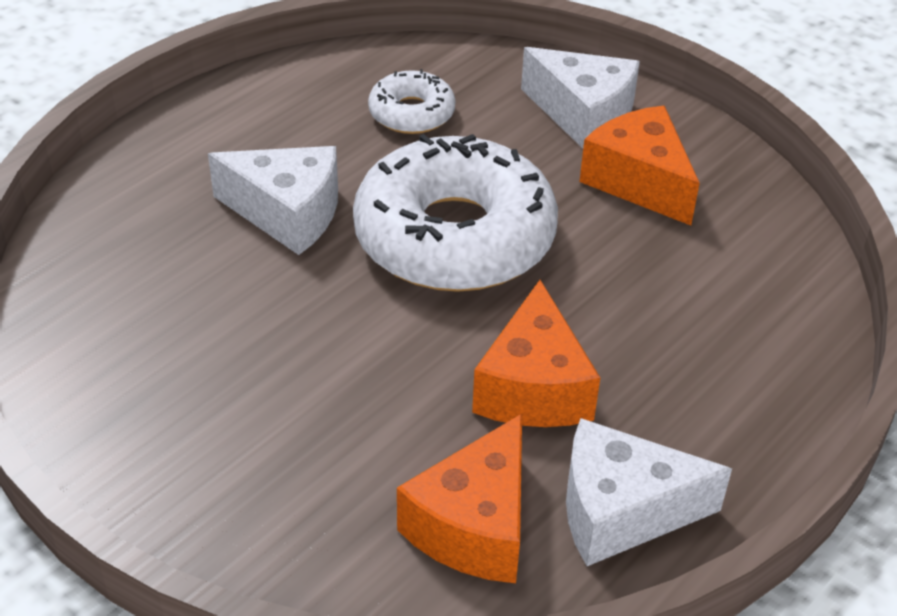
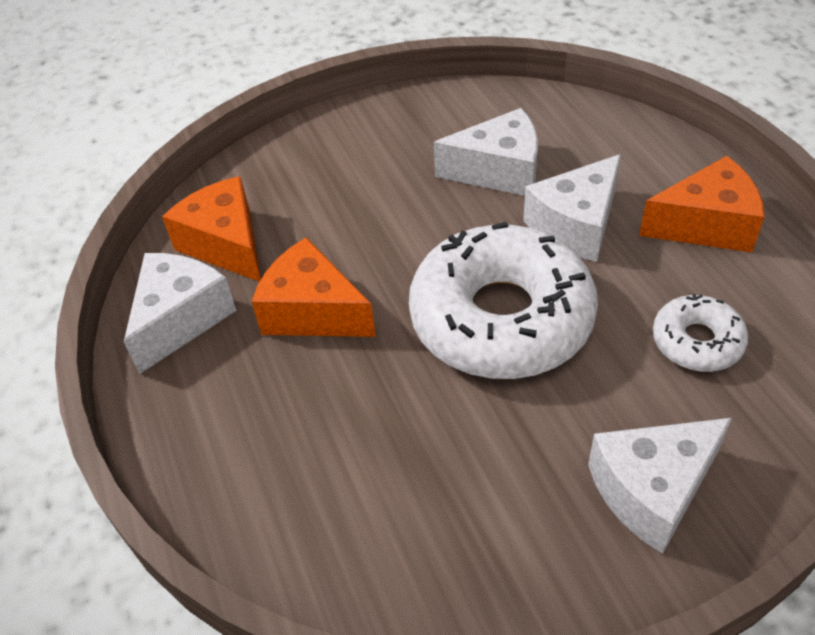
camera: 120 degrees right, 5 degrees up
(214, 296) = (499, 171): none -> white cheese
(639, 181) = (518, 492): orange cheese -> orange cheese (706, 225)

